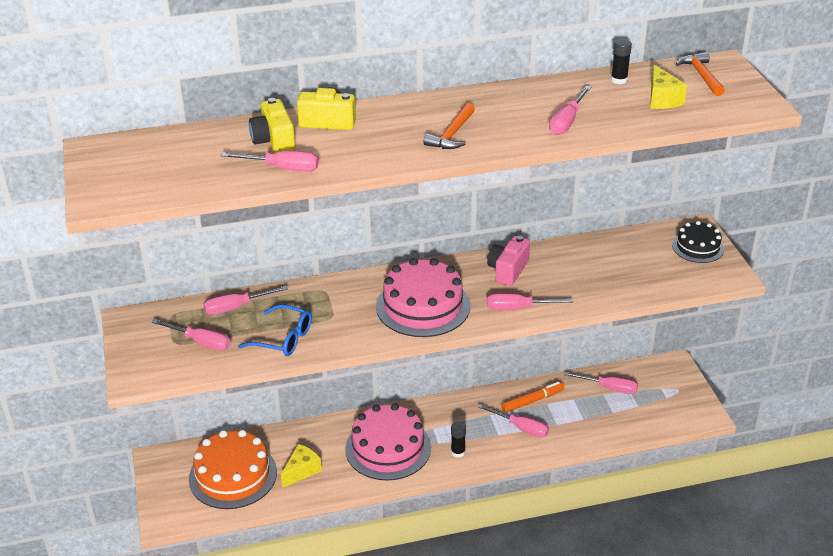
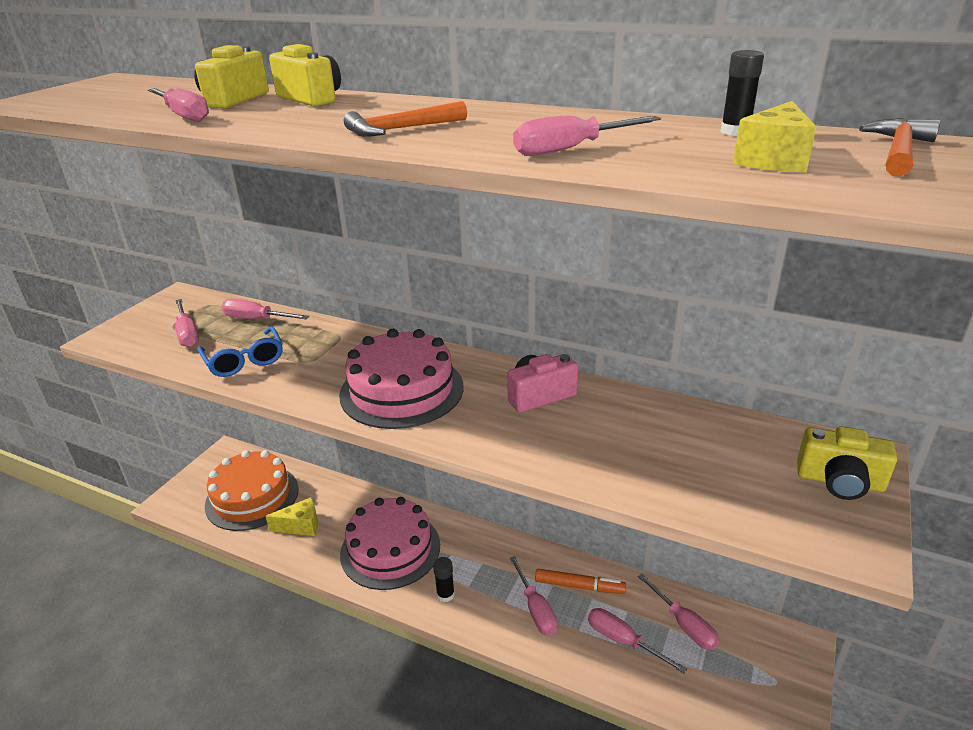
camera: 40 degrees right, 5 degrees down
(518, 308) = (494, 441): pink screwdriver -> pink screwdriver (623, 641)
(698, 247) = (840, 481): black cake -> yellow camera

